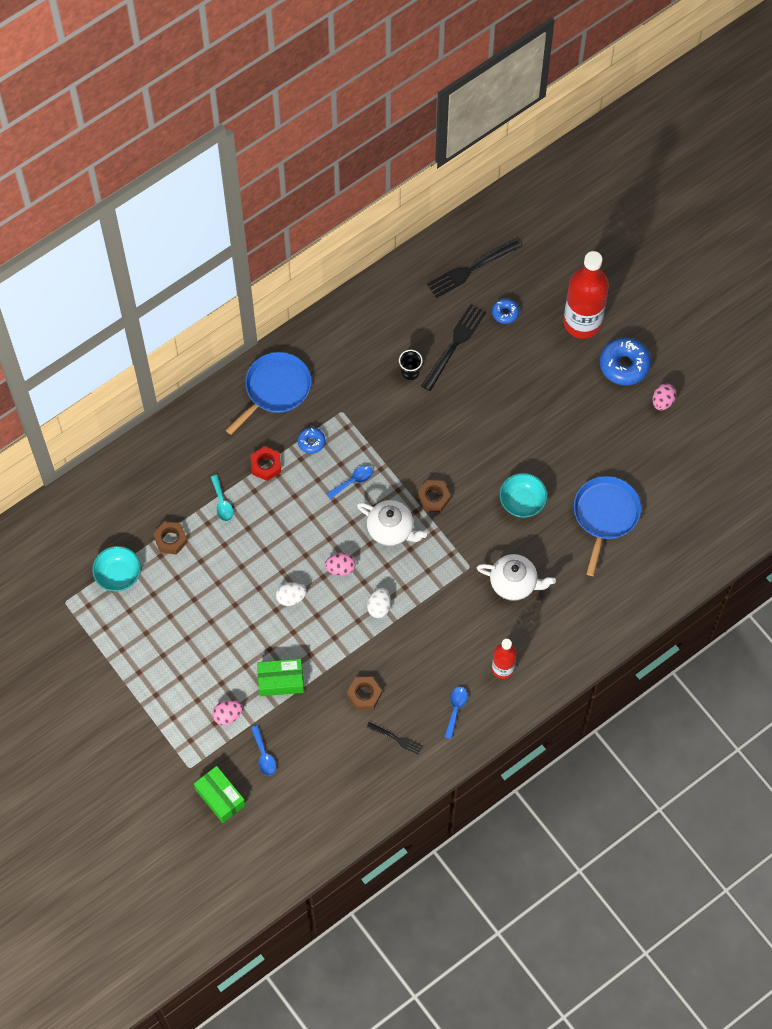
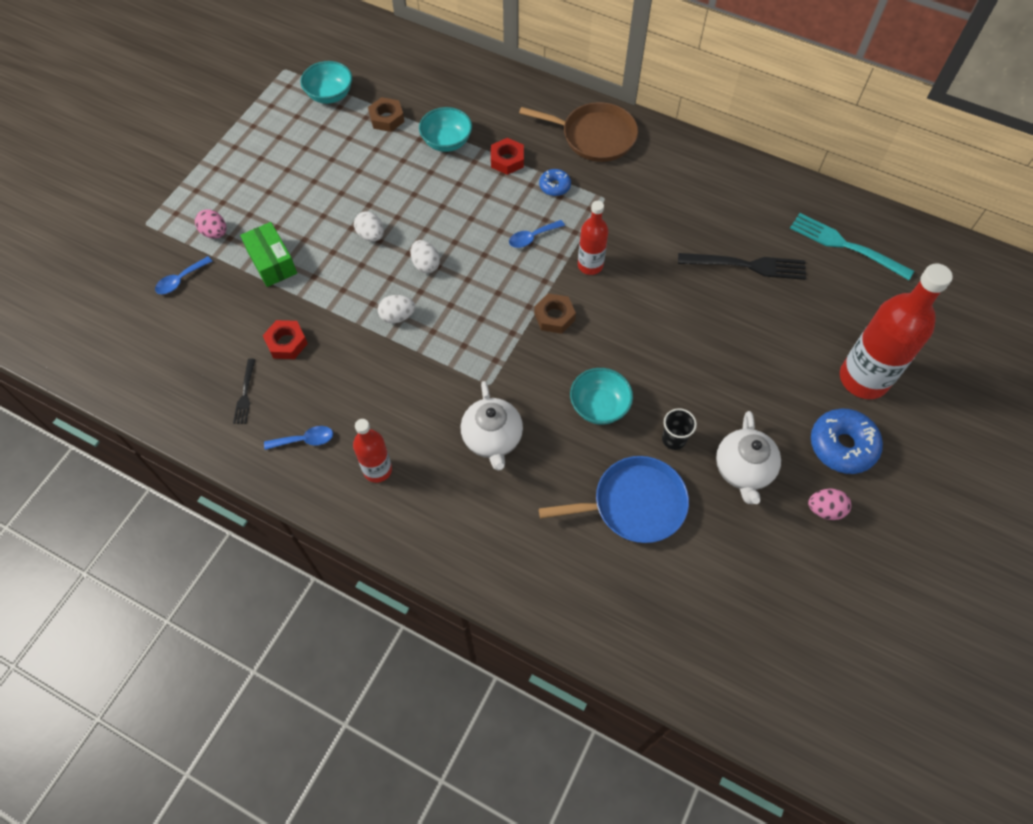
camera: 65 degrees right, 5 degrees down
(220, 797) = (120, 261): green box -> none
(222, 503) = (447, 142): turquoise spoon -> turquoise bowl
(275, 389) = (595, 136): blue pan -> brown pan
(340, 568) = (425, 264): pink egg -> white egg
(353, 481) = (532, 237): blue spoon -> blue spoon turned 120 degrees clockwise
(364, 694) = (286, 343): brown nut -> red nut
(391, 529) = (494, 292): white teapot -> white teapot (743, 470)
(400, 452) = (590, 265): none -> red bottle
(410, 372) = (688, 238): black cup -> black cup (674, 439)
(470, 269) = (845, 245): black fork -> turquoise fork
(505, 313) = (818, 297): blue donut -> none

